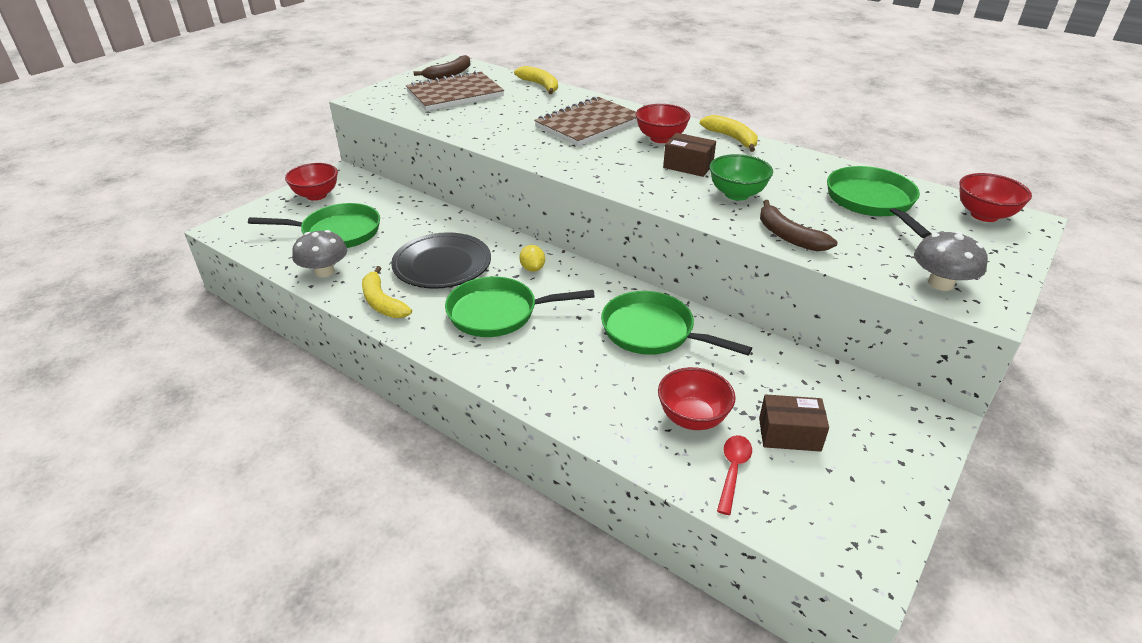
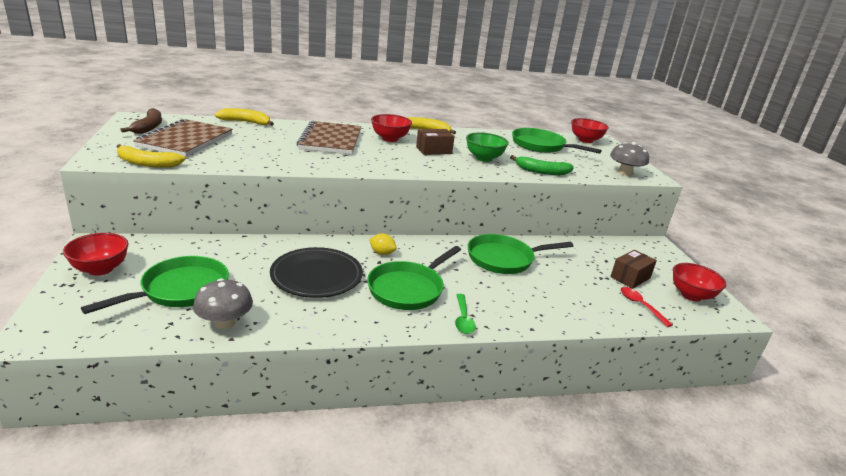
camera: 50 degrees left, 10 degrees down
(382, 302) = (317, 321): yellow banana -> yellow banana (147, 163)
(498, 366) = (463, 319): none -> green spoon
(692, 418) = (589, 292): red bowl -> red bowl (691, 295)
(788, 236) = (542, 171): brown banana -> green banana

